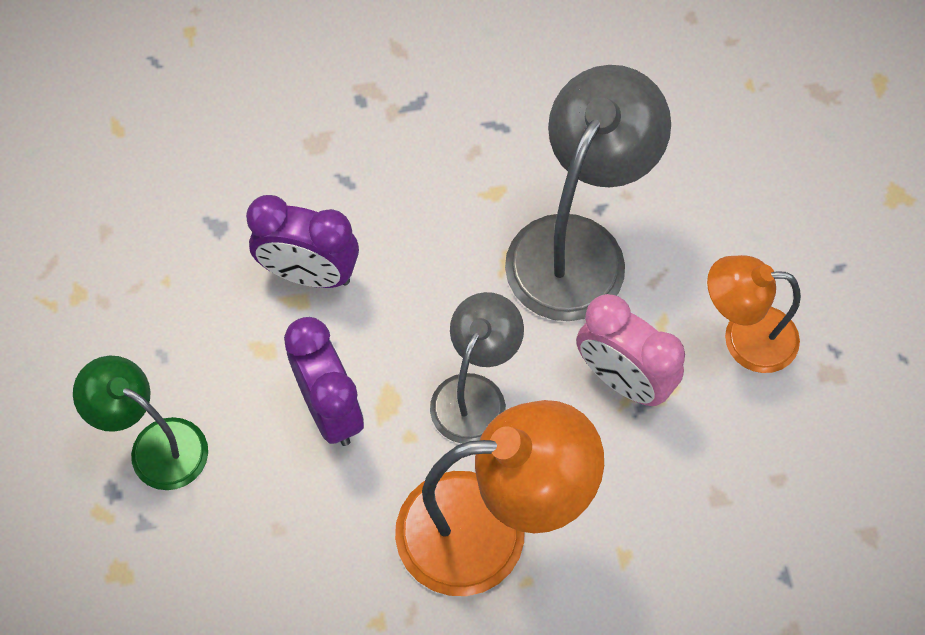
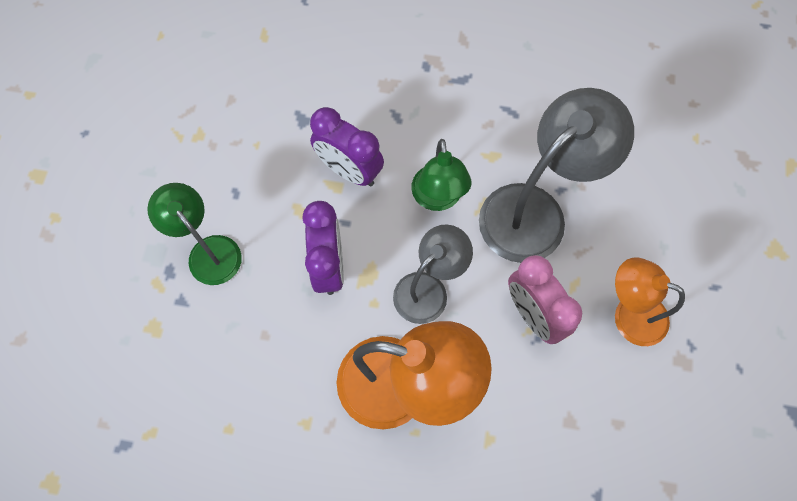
camera: 20 degrees right, 5 degrees up
(443, 272) = (438, 198): none -> green lamp

